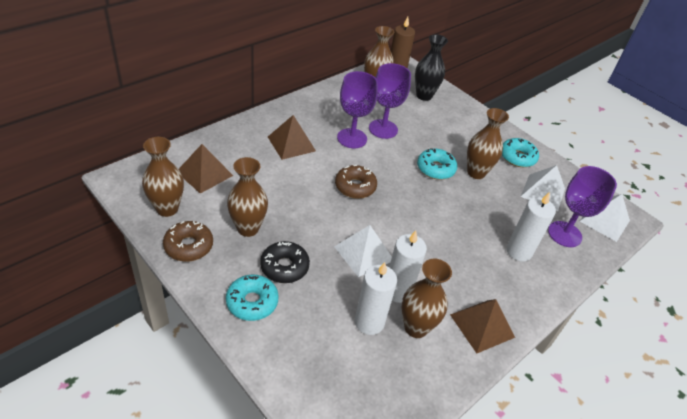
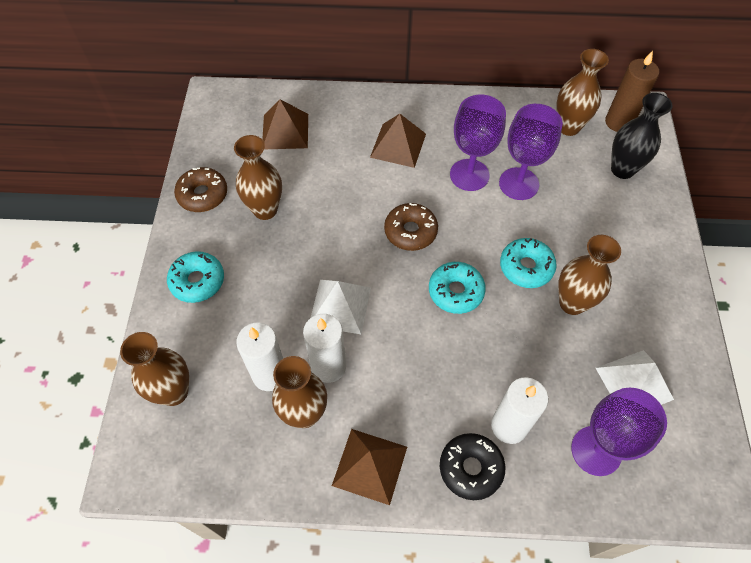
camera: 50 degrees right, 15 degrees up
(167, 209) = (221, 148): brown vase -> brown vase (174, 392)
(284, 267) = (256, 268): black donut -> black donut (470, 468)
(517, 157) = (655, 319): turquoise donut -> turquoise donut (455, 291)
(604, 220) = (678, 476): white pyramid -> none

